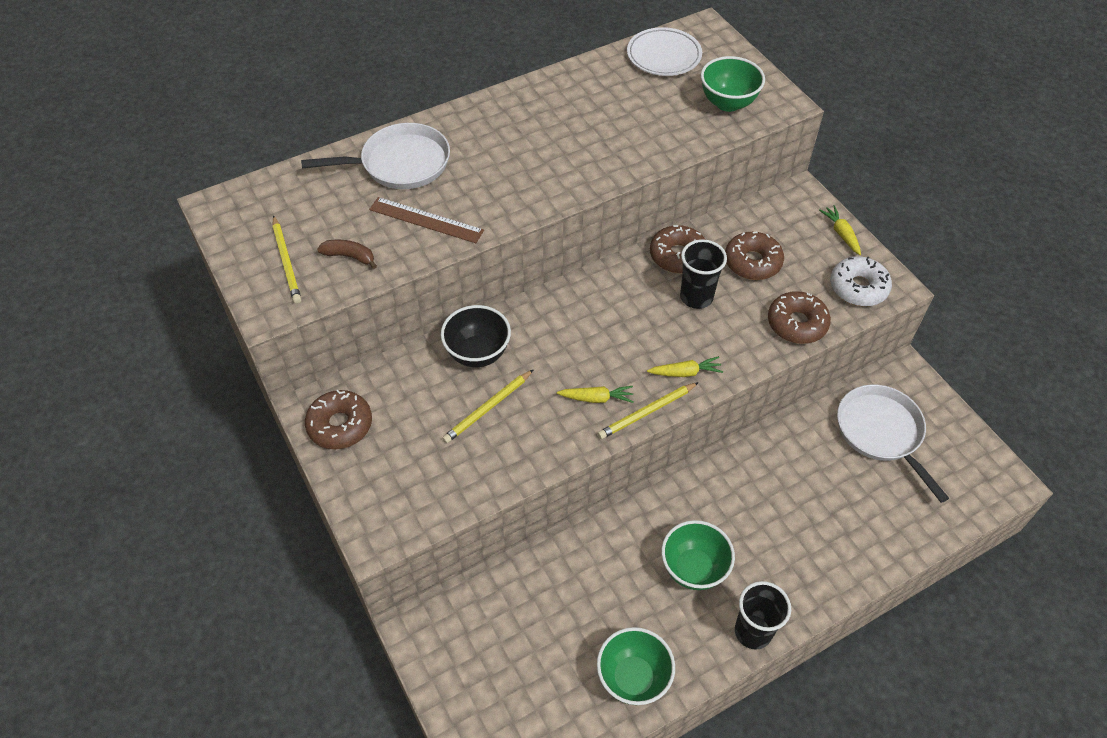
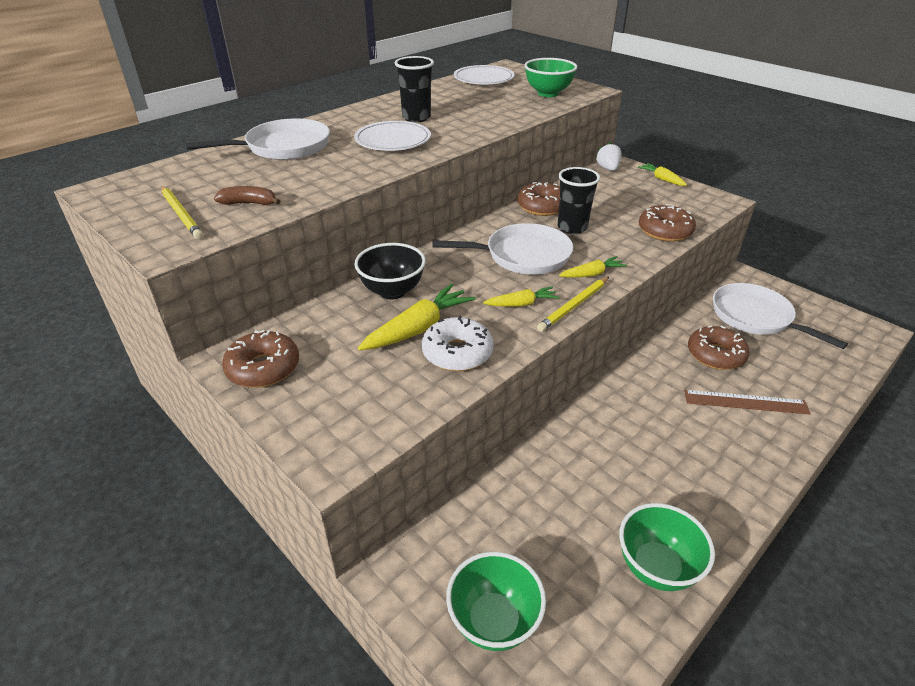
camera: 15 degrees left, 15 degrees down
(426, 220) = (320, 174): brown ruler -> brown ruler (745, 402)
(488, 408) = (418, 328): yellow pencil -> yellow carrot
(516, 172) = (393, 141): none -> white plate
(625, 330) = (523, 256): none -> white pan
(693, 569) = (660, 450): green bowl -> green bowl (494, 621)
(752, 262) = (604, 202): brown donut -> brown donut (715, 355)
(753, 632) = (749, 492): black cup -> black cup (416, 117)
(785, 201) = (608, 169): none -> white strawberry
(858, 287) = (697, 205): white donut -> white donut (457, 353)

